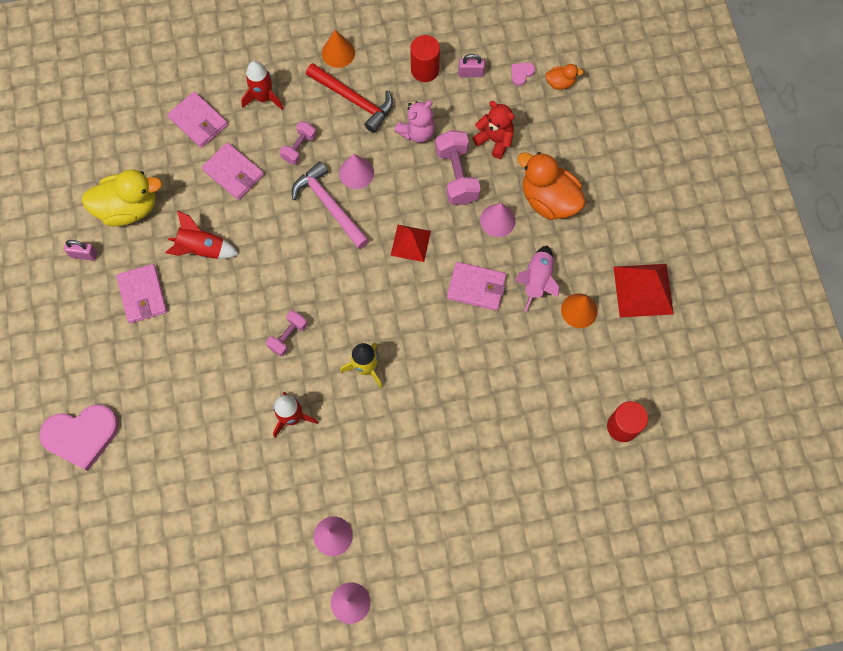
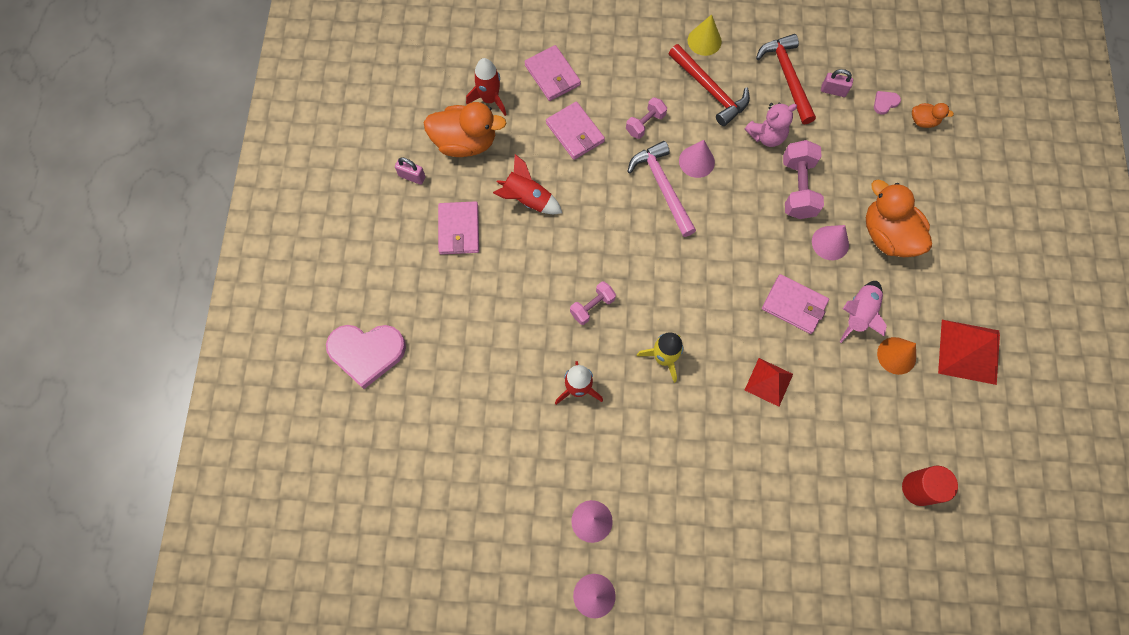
camera: 15 degrees right, 0 degrees up
(128, 208) = (465, 142): yellow duck -> orange duck
(264, 98) = (621, 67): red rocket -> red rocket (490, 99)
(338, 53) = (704, 41): orange cone -> yellow cone
(410, 243) = (736, 244): red pyramid -> red pyramid (768, 382)
(425, 70) = (787, 77): red cylinder -> red hammer
(494, 140) = (844, 162): red teddy bear -> none

